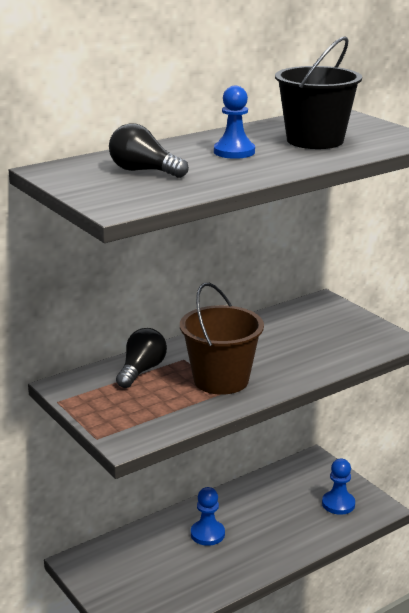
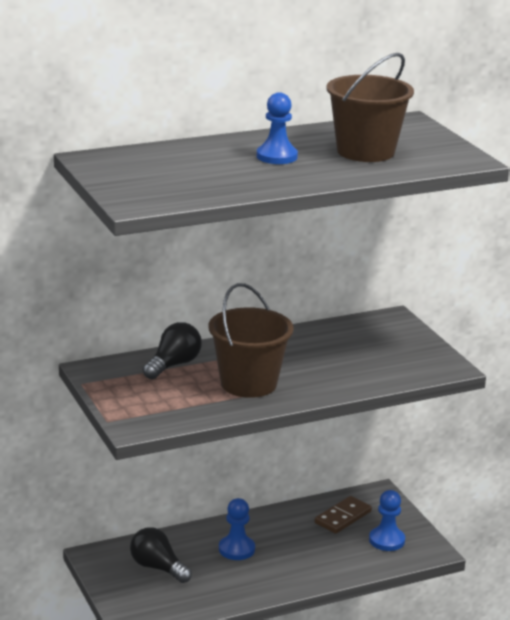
camera: 10 degrees right, 0 degrees up
(144, 171) = (178, 169): black light bulb -> black light bulb (157, 567)
(291, 487) = (343, 517): none -> brown domino
(315, 140) = (365, 151): black bucket -> brown bucket

